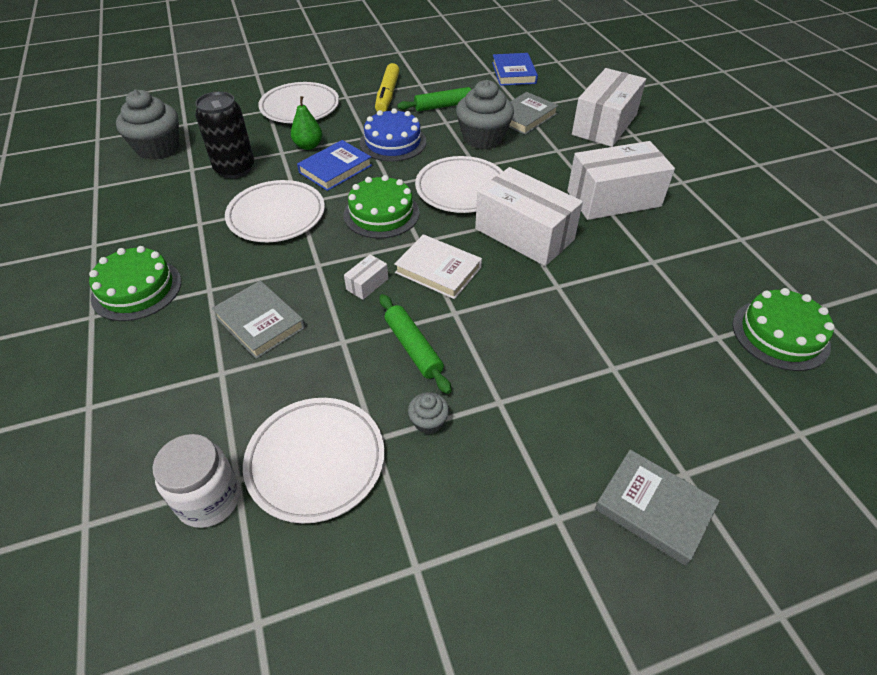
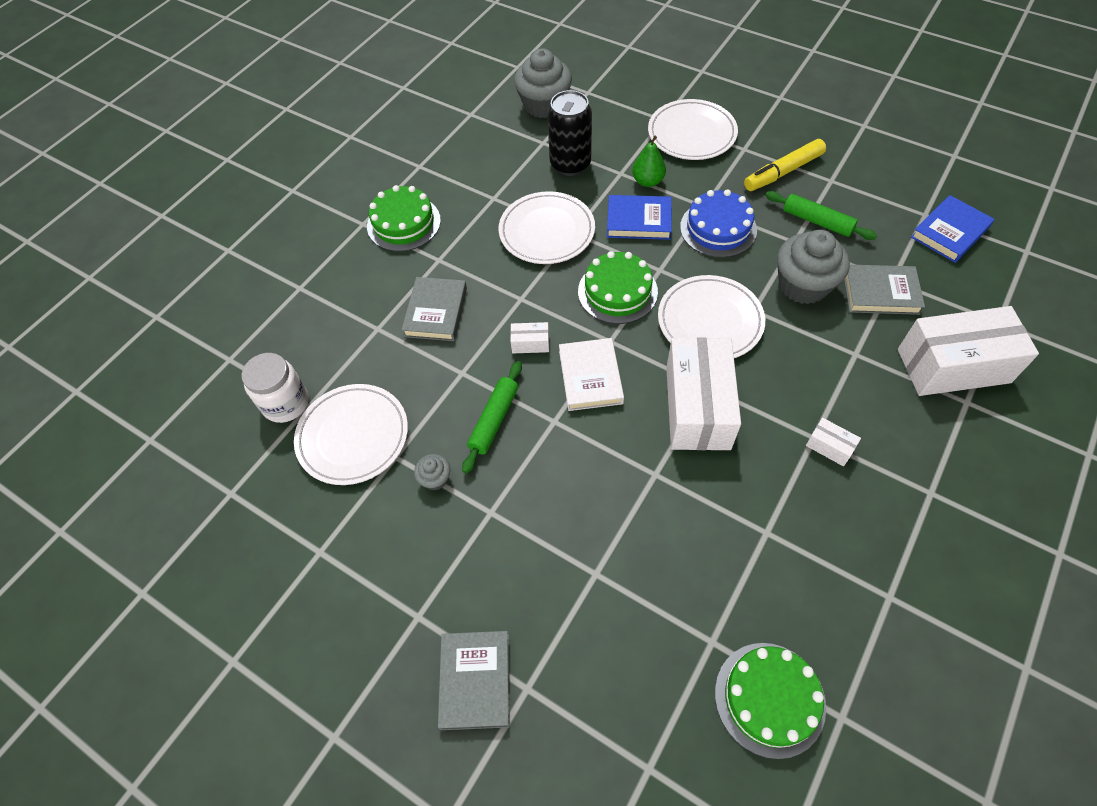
camera: 55 degrees right, 10 degrees up
(613, 199) = (829, 447): white box -> white box, size x0.41

